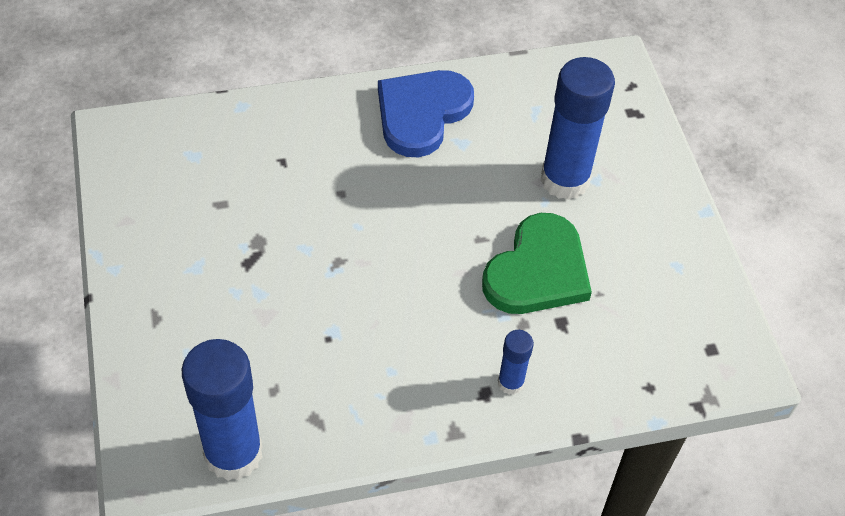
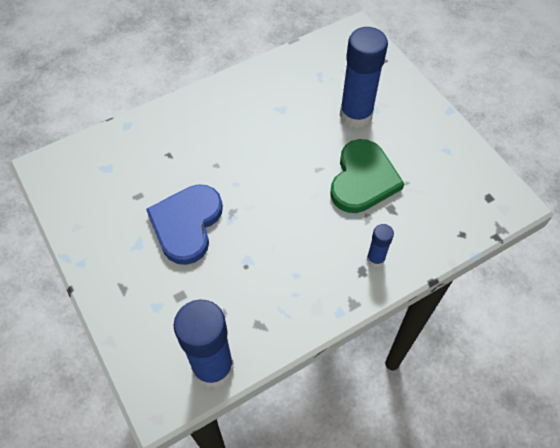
camera: 15 degrees left, 5 degrees up
(422, 113) = (248, 97): blue heart -> blue heart (186, 224)

